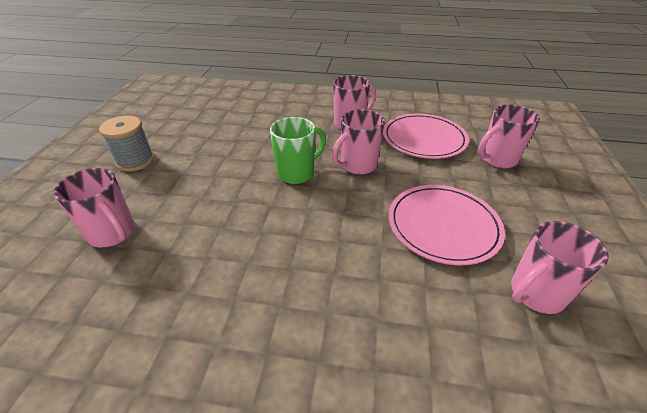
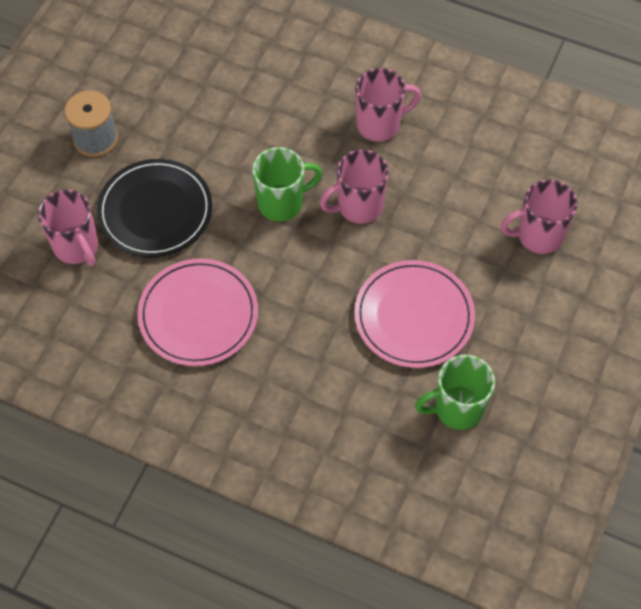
camera: 15 degrees right, 20 degrees up
(189, 195) = (155, 211): none -> black plate
(424, 139) = (465, 177): pink plate -> pink plate (198, 314)
(535, 294) = (457, 409): pink mug -> green mug

